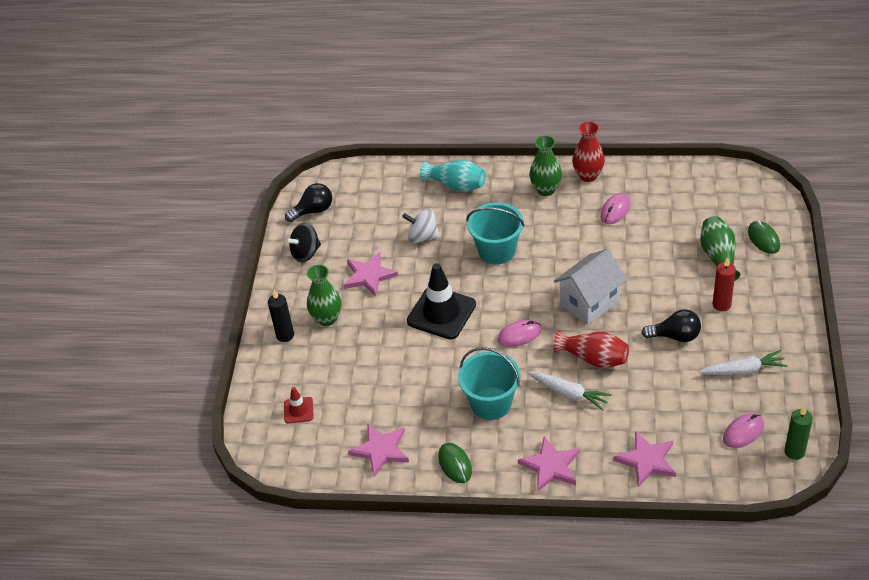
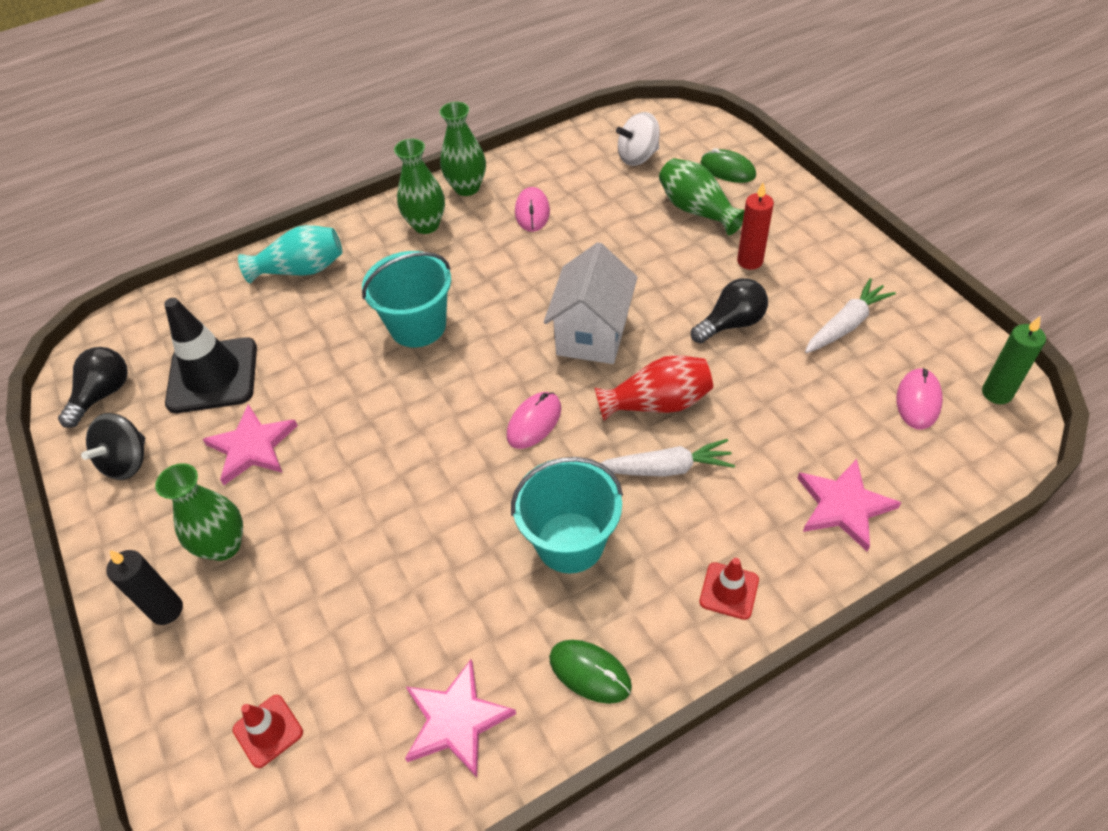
camera: 35 degrees left, 5 degrees up
(422, 237) = (298, 355): white spinning top -> white spinning top (638, 157)
(441, 313) = (400, 447): black traffic cone -> black traffic cone (212, 375)
(550, 466) = (729, 591): pink star -> red traffic cone
(588, 175) = (467, 188): red vase -> green vase

